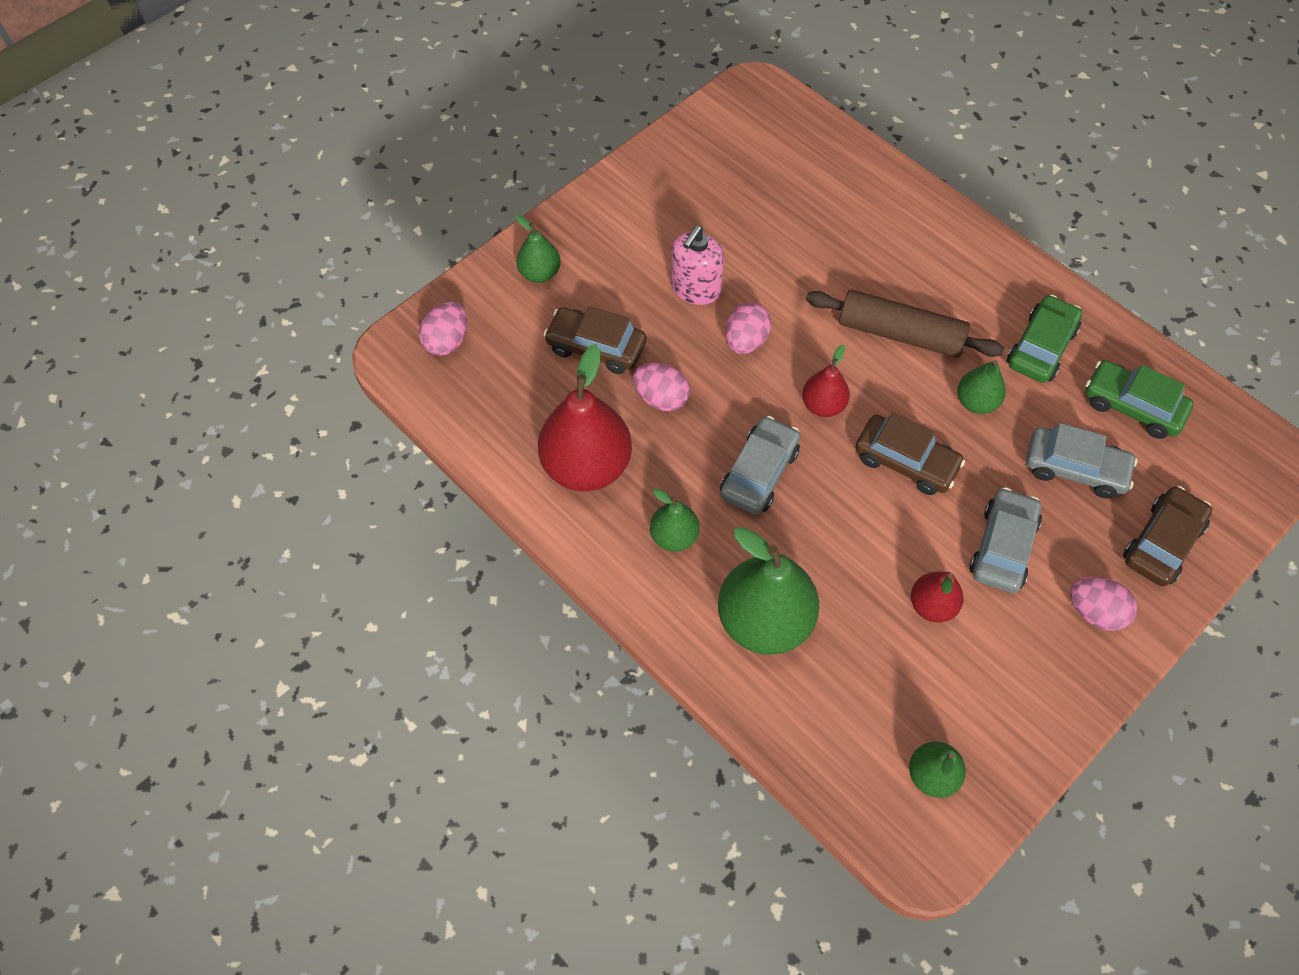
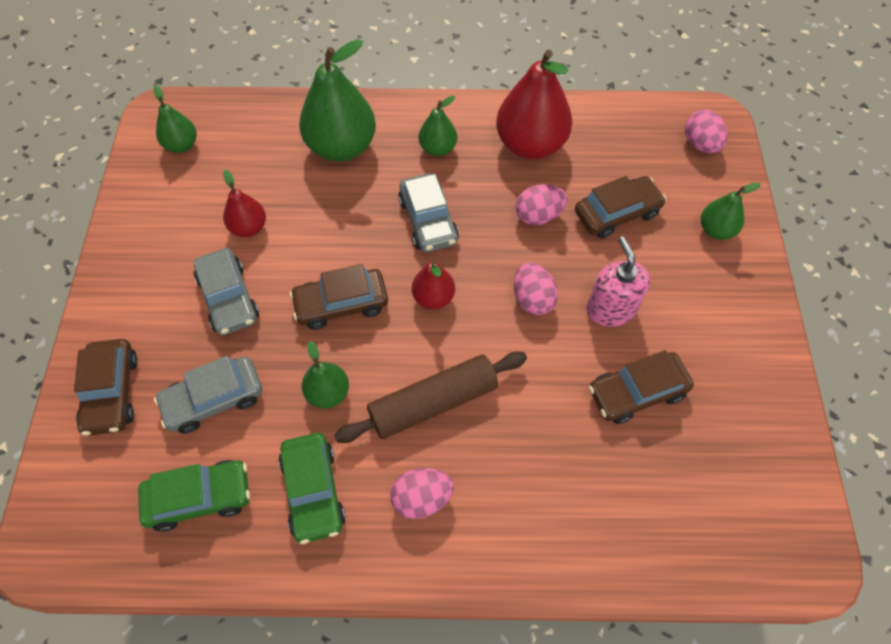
camera: 135 degrees right, 0 degrees up
(746, 230) = (637, 392): none -> brown car
(1095, 612) = (136, 304): pink egg -> pink egg (422, 498)

